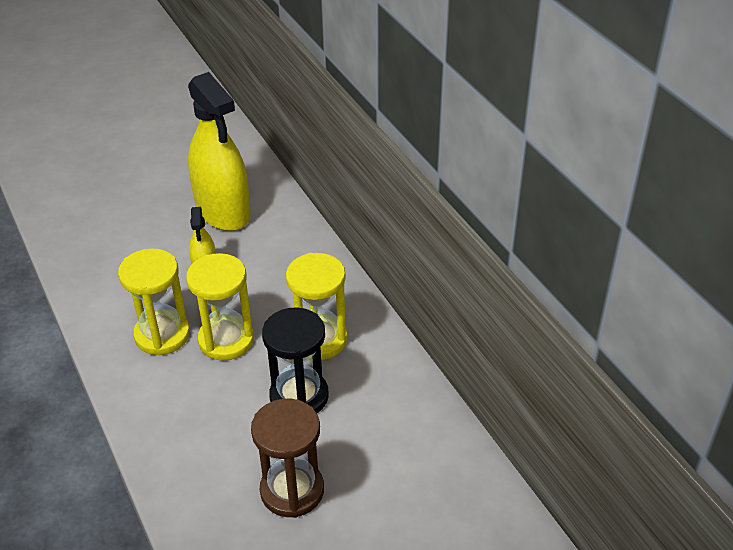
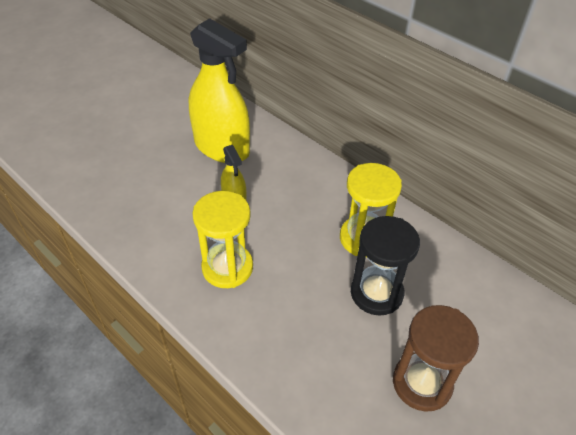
camera: 20 degrees left, 5 degrees up
(226, 340) = (286, 258): yellow hourglass -> none

